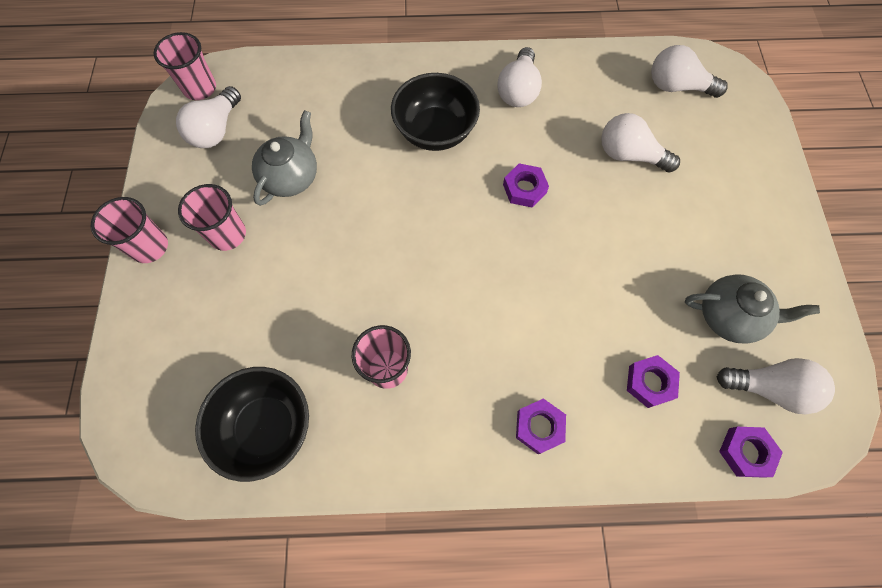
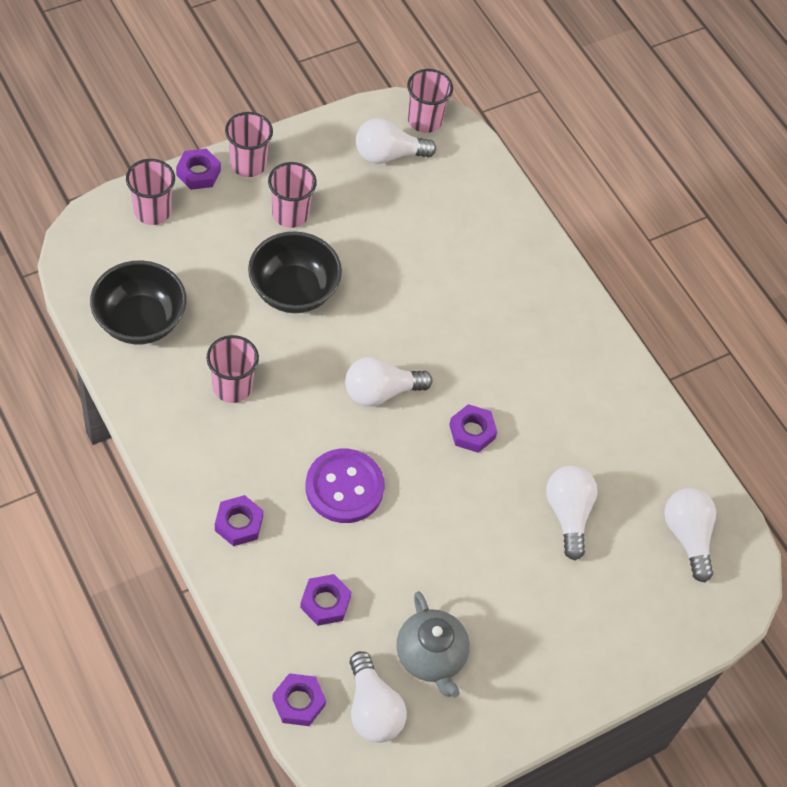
camera: 55 degrees right, 10 degrees down
(130, 296) = (198, 173): none -> purple nut
(145, 359) = (152, 211): none -> pink cup
(291, 177) = (374, 235): grey teapot -> none
(435, 131) = (492, 331): black bowl -> black bowl (293, 291)
(518, 90) = (587, 386): white light bulb -> white light bulb (381, 392)
(537, 314) = (344, 487): none -> purple button

